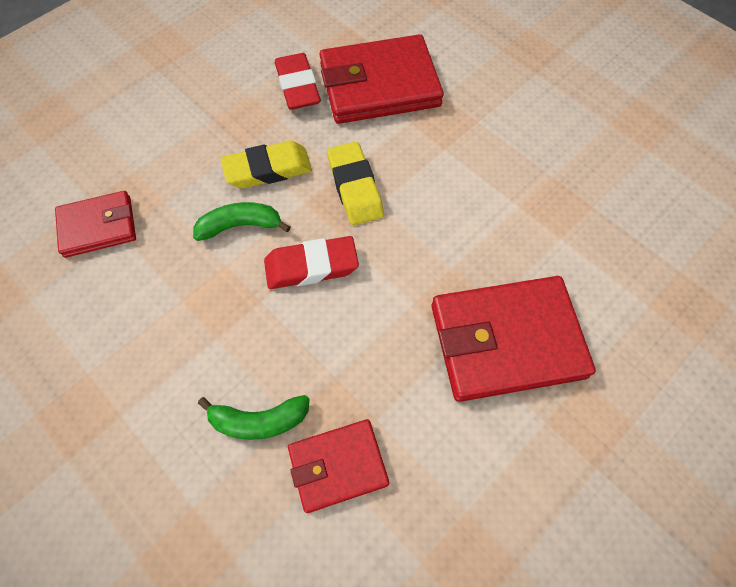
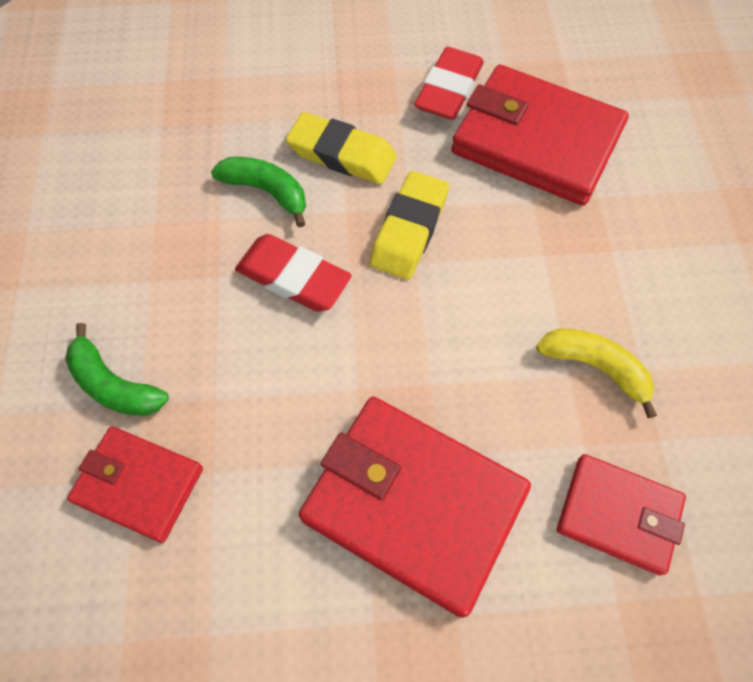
camera: 40 degrees right, 0 degrees up
(98, 226) = (149, 108): red wallet -> red wallet (618, 515)
(528, 192) = (595, 367): none -> yellow banana

